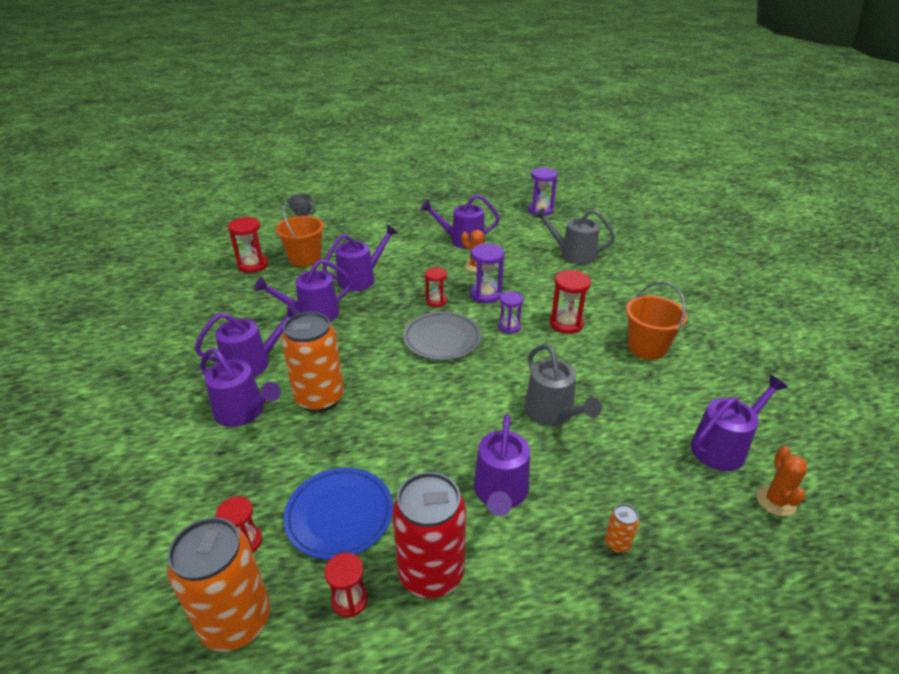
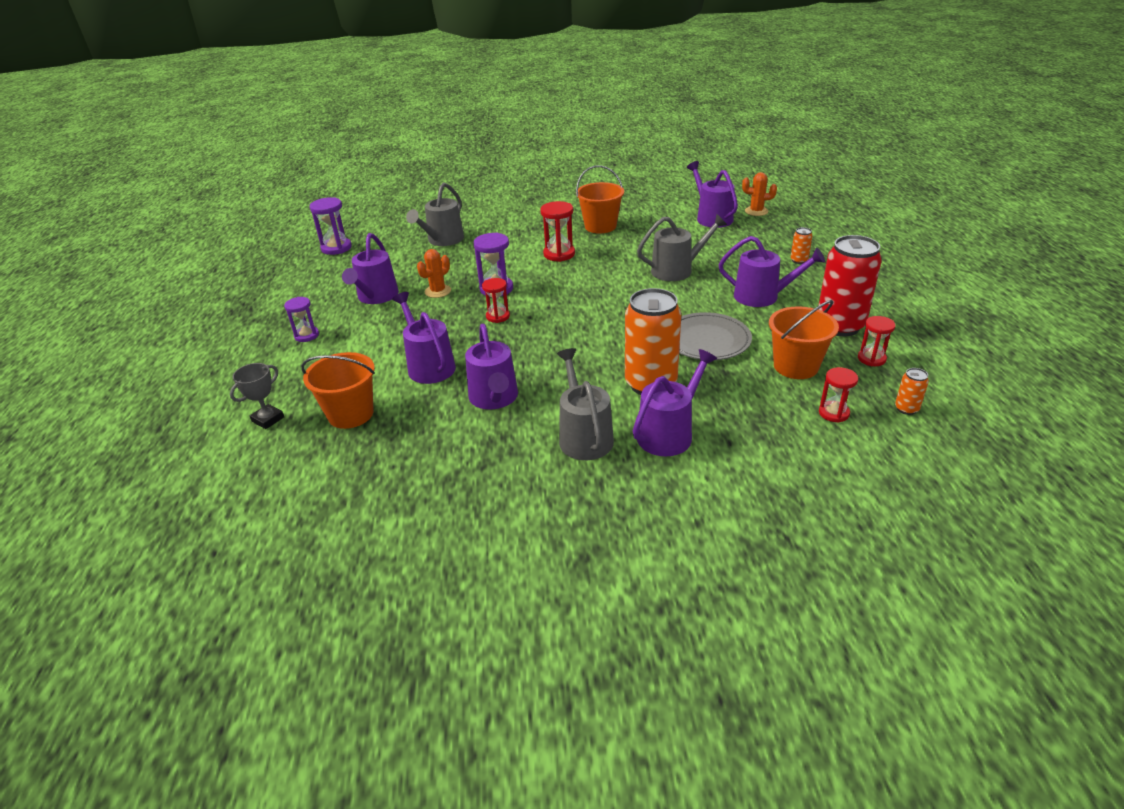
camera: 80 degrees left, 0 degrees up
(236, 621) = (906, 409): orange can -> orange can, size x0.42
(252, 363) = (584, 436): purple watering can -> grey watering can
(253, 265) = (343, 463): red hourglass -> none
(339, 515) = (795, 366): blue plate -> orange bucket
(442, 338) = (566, 315): grey plate -> grey plate (707, 340)
(509, 327) = (556, 280): purple hourglass -> purple hourglass (306, 335)

